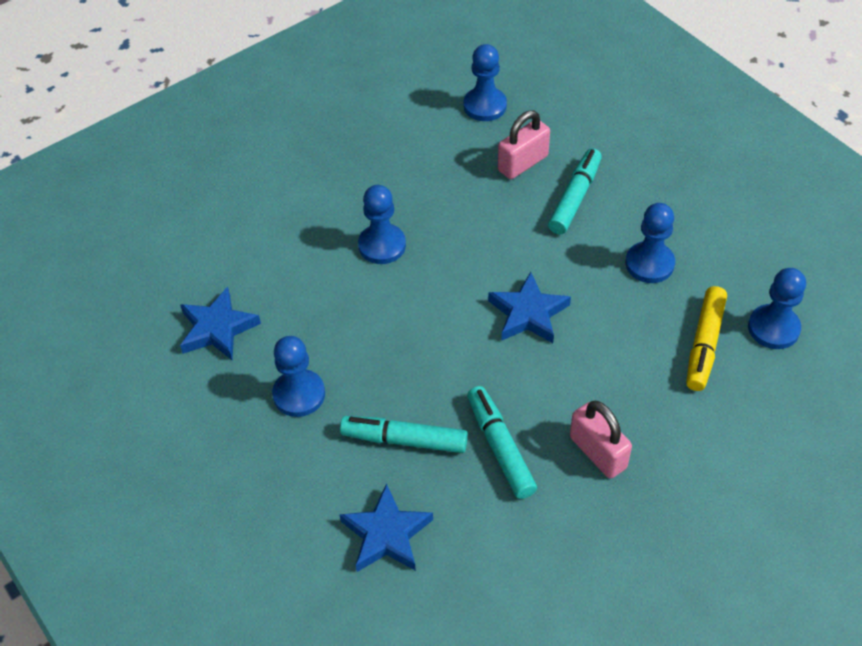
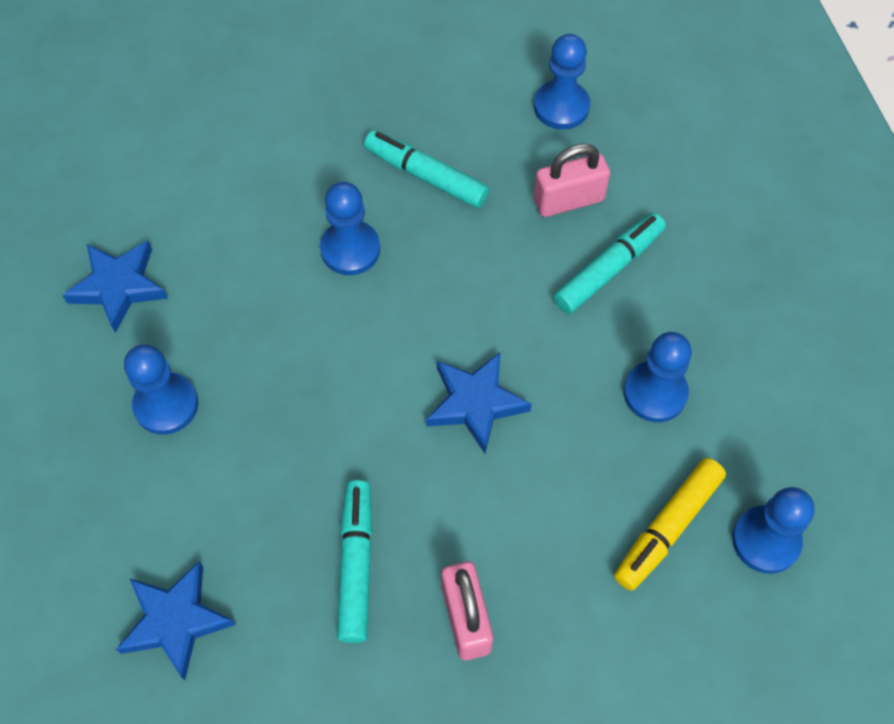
camera: 20 degrees right, 10 degrees up
(404, 440) = (253, 510): turquoise marker -> turquoise marker (426, 176)

